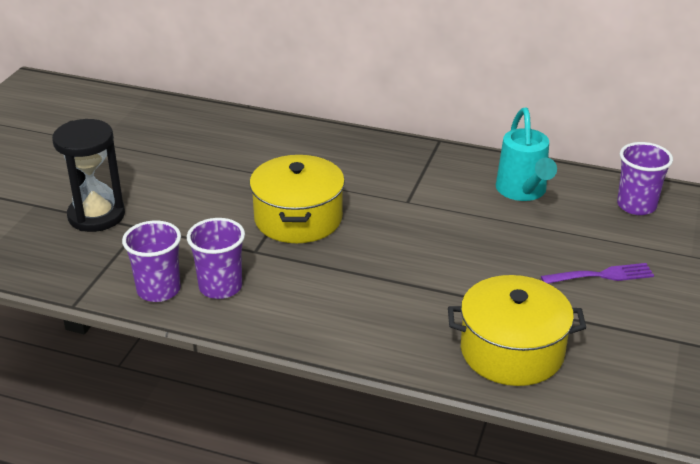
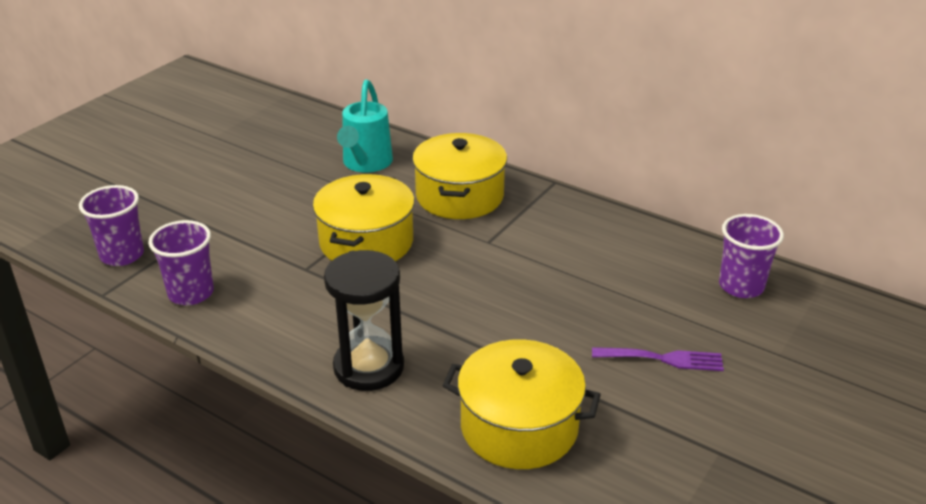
camera: 15 degrees right, 0 degrees up
(96, 216) = (173, 208): black hourglass -> black hourglass (369, 367)
(220, 287) = (252, 300): purple cup -> purple cup (122, 255)
(361, 165) = (459, 196): none -> yellow pot
(523, 191) = (619, 250): turquoise watering can -> turquoise watering can (366, 163)

